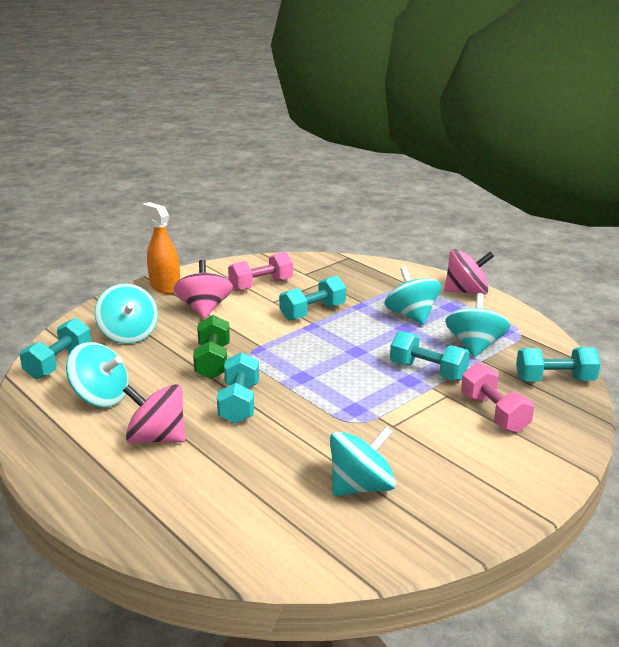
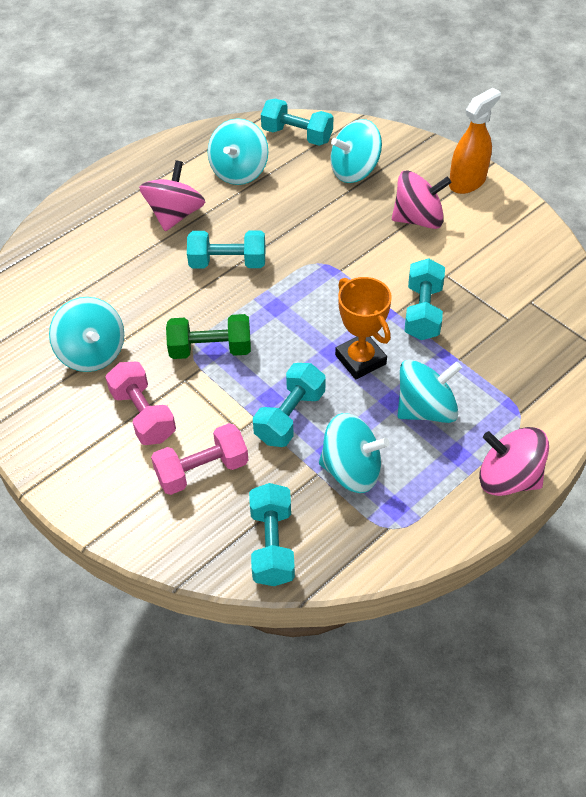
camera: 90 degrees right, 25 degrees up
(213, 361) = (304, 237): green dumbbell -> green dumbbell (210, 349)
(261, 285) = (488, 262): pink dumbbell -> pink dumbbell (143, 415)
(313, 312) = (422, 312): turquoise dumbbell -> turquoise dumbbell turned 45 degrees clockwise
(364, 339) = (360, 359): none -> orange trophy
(466, 292) = (508, 478): pink spinning top -> pink spinning top turned 120 degrees clockwise

